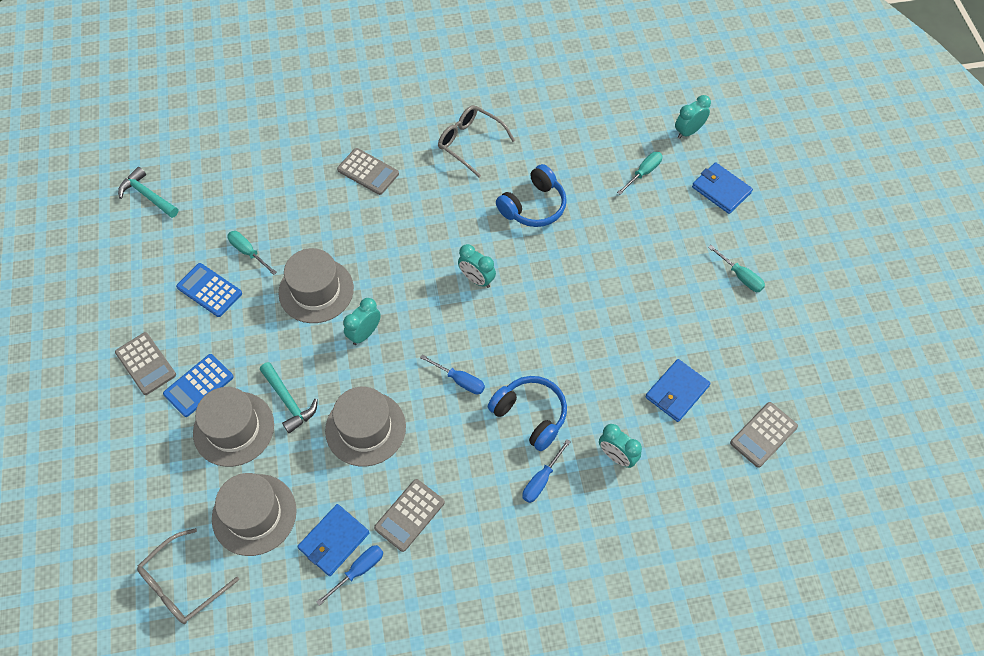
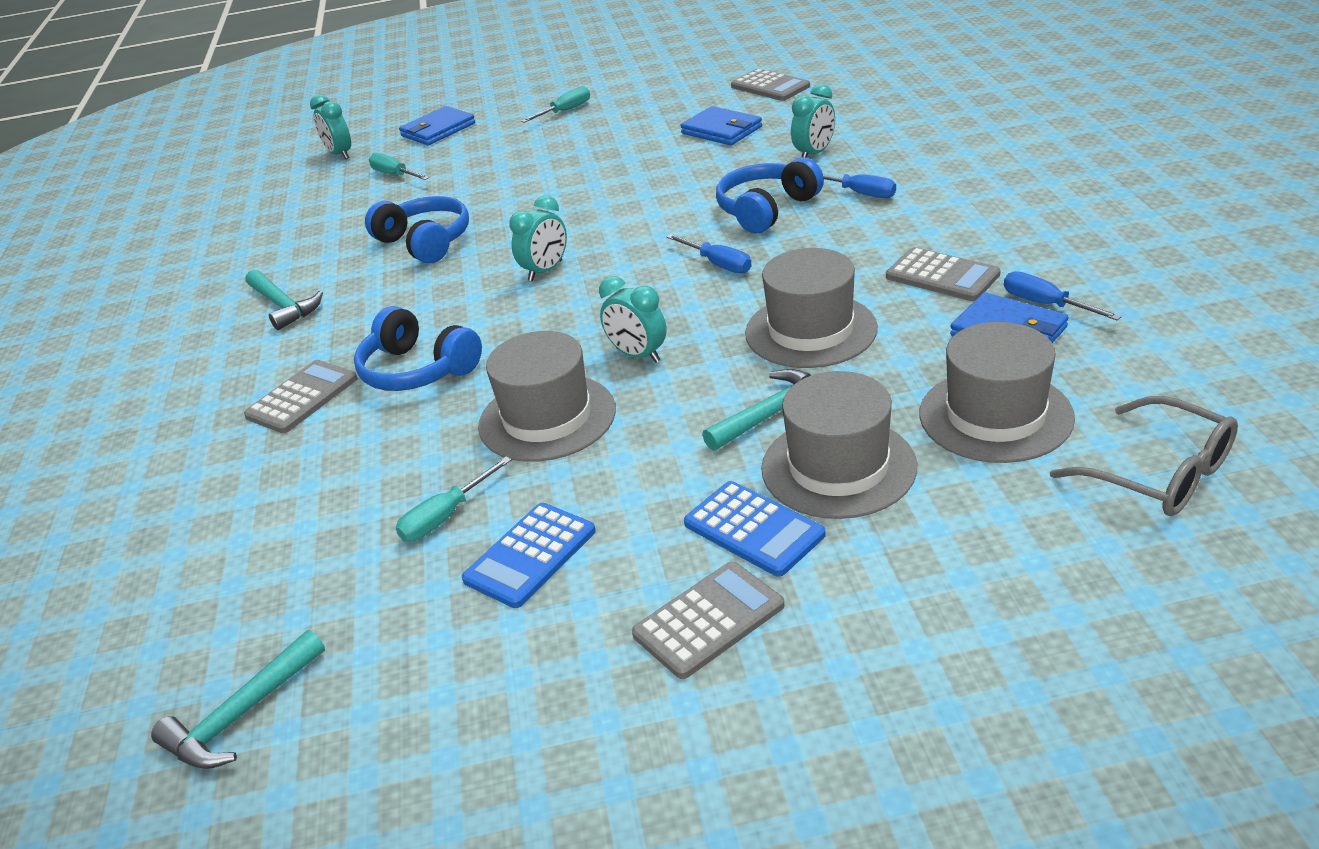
camera: 85 degrees left, 25 degrees down
(380, 223) = (417, 370): none -> blue headphones
(460, 380) = (718, 264): blue screwdriver -> blue screwdriver turned 105 degrees clockwise
(470, 142) = (283, 306): grey glasses -> turquoise hammer

